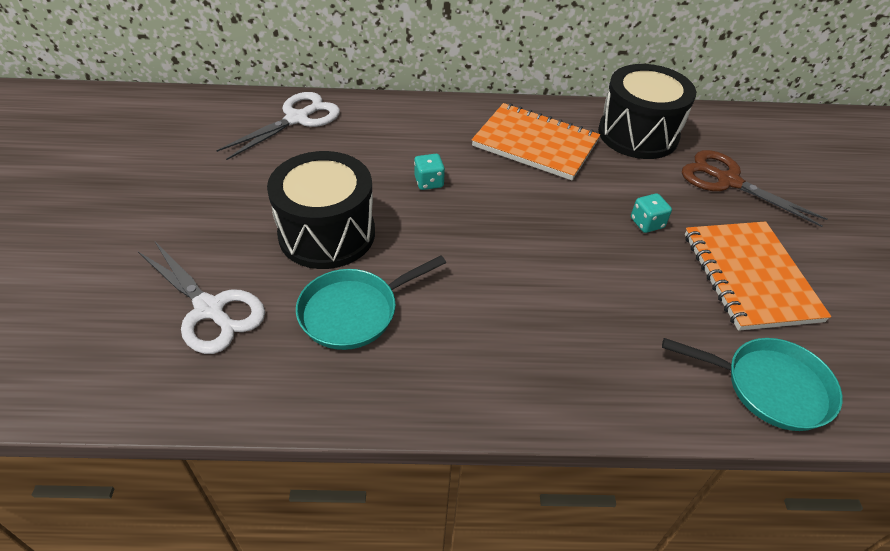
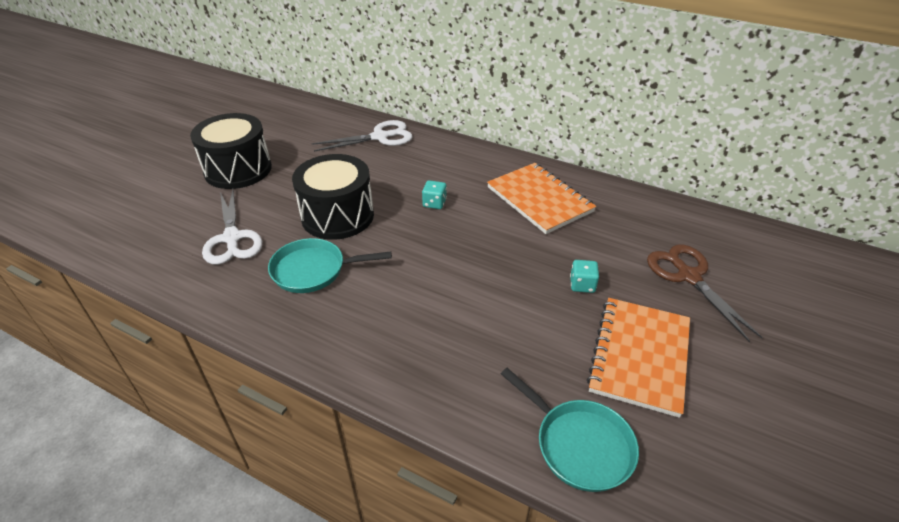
camera: 30 degrees right, 5 degrees down
(638, 134) = (636, 216): black drum -> black drum (238, 169)

